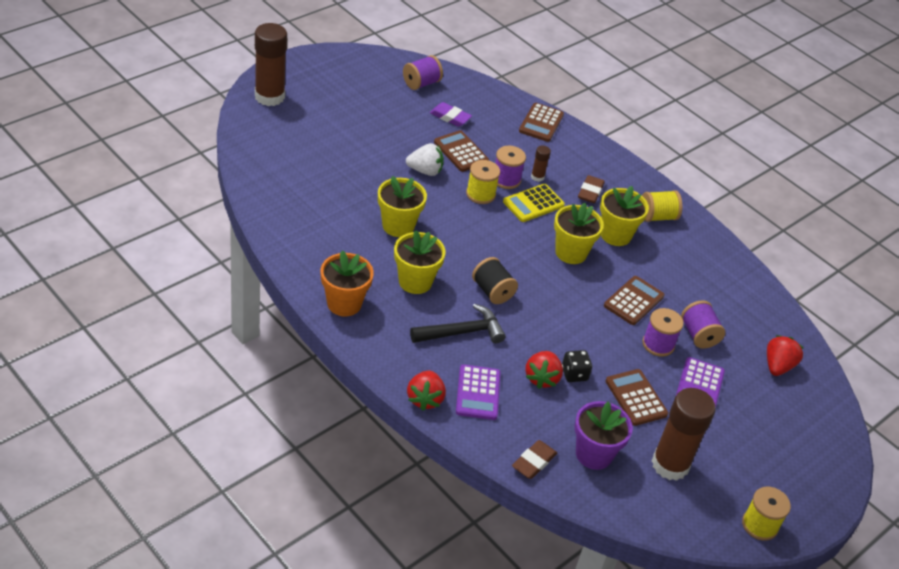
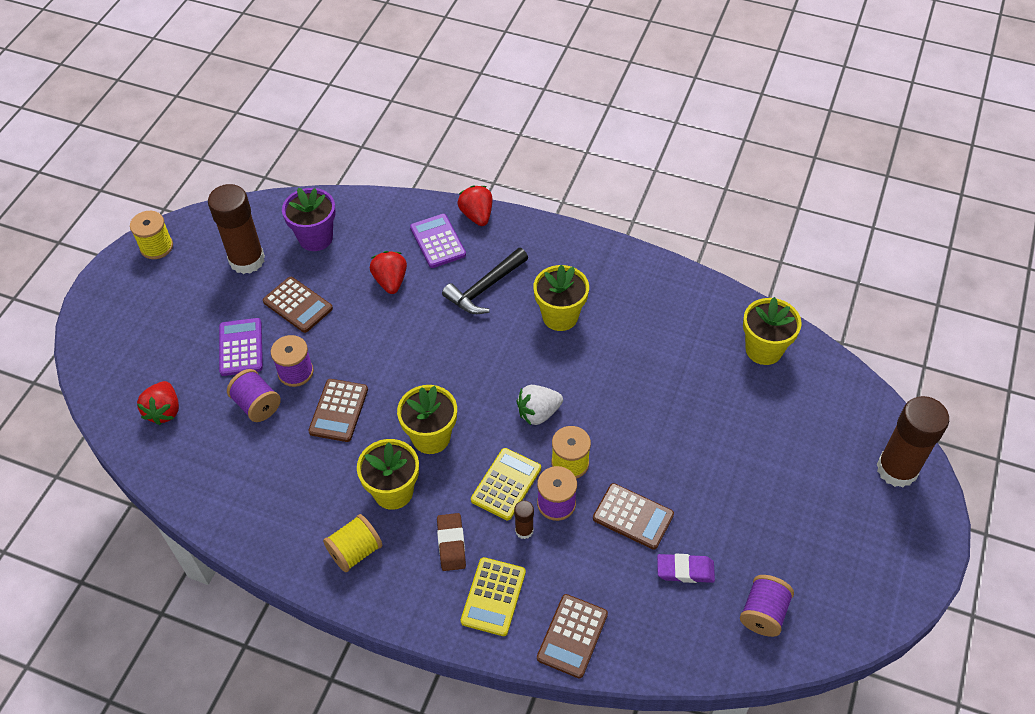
camera: 160 degrees right, 10 degrees up
(344, 303) = (603, 262): orange flower pot -> none
(398, 226) = (621, 370): yellow flower pot -> yellow flower pot (763, 349)
(425, 171) = (649, 461): white strawberry -> white strawberry (538, 413)
(492, 291) = (483, 345): black spool -> none
(534, 462) = (362, 209): brown eraser -> none
(541, 123) = (572, 636): brown calculator -> brown calculator turned 150 degrees counterclockwise
(574, 374) = (363, 300): black dice -> none
(578, 158) = (493, 597): none -> yellow calculator

